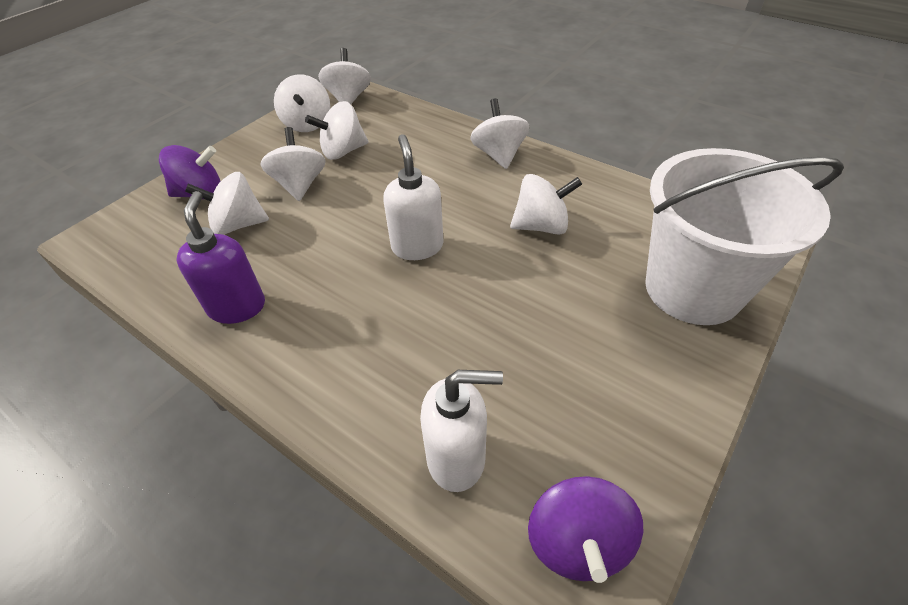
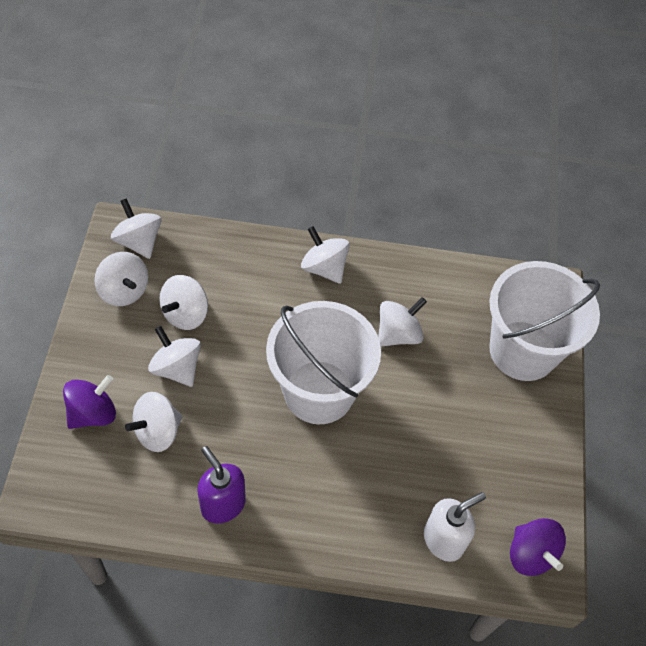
camera: 35 degrees left, 10 degrees up
(417, 246) = (319, 392): white soap dispenser -> white bucket

